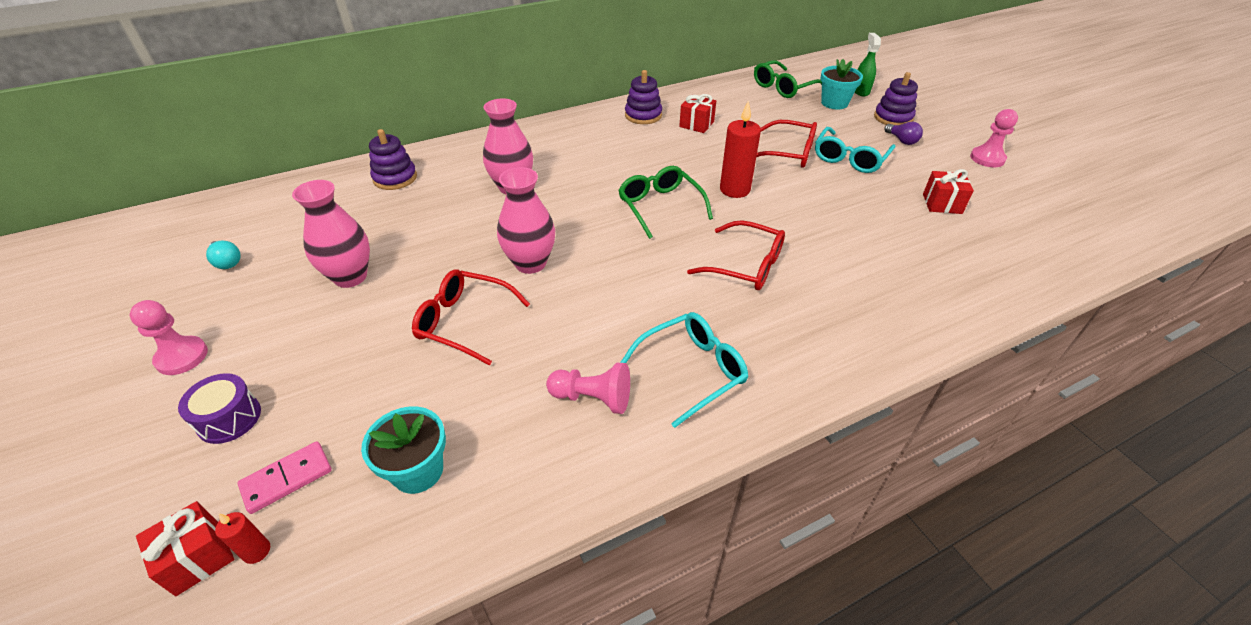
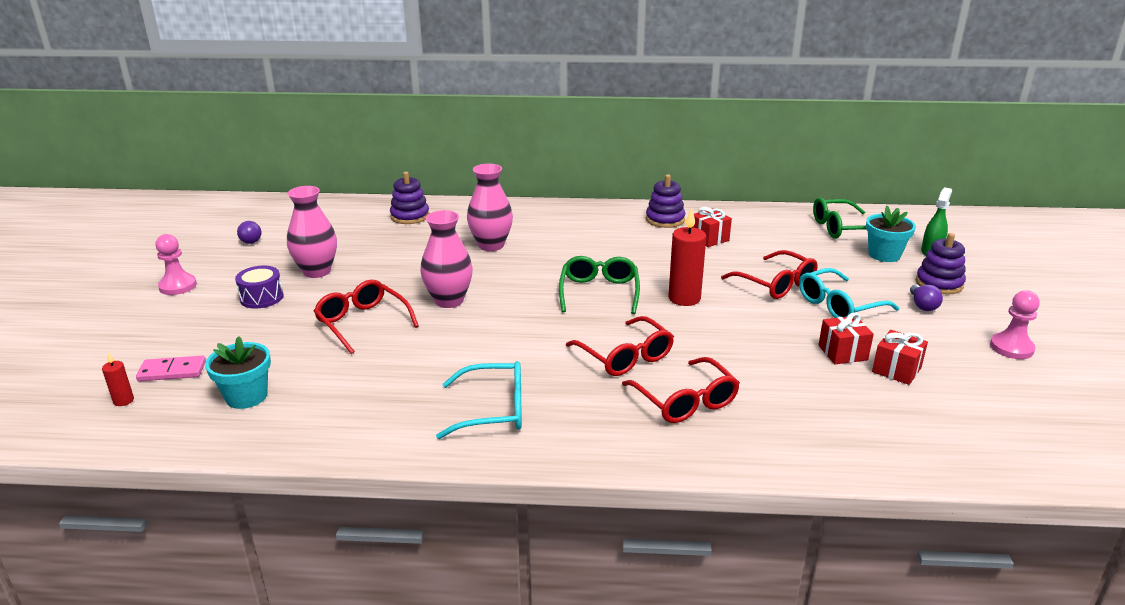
camera: 30 degrees right, 15 degrees down
(198, 558) = (94, 391): red gift -> red gift (842, 353)
(227, 262) = (251, 240): turquoise light bulb -> purple light bulb
(229, 418) = (172, 328): purple drum -> purple drum (262, 297)
(593, 398) = (400, 399): pink pawn -> none
(834, 292) = (685, 401): none -> red glasses

